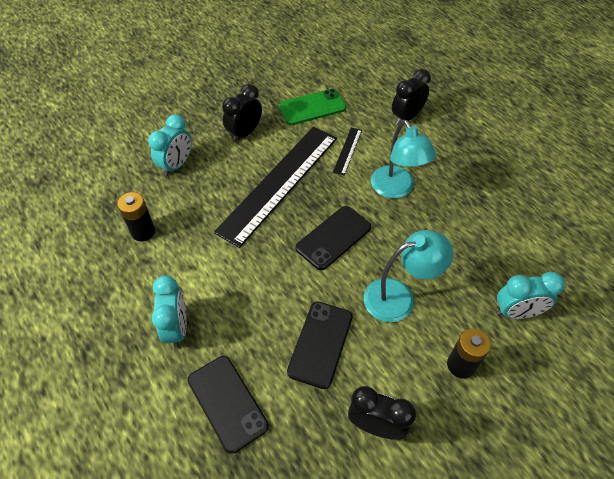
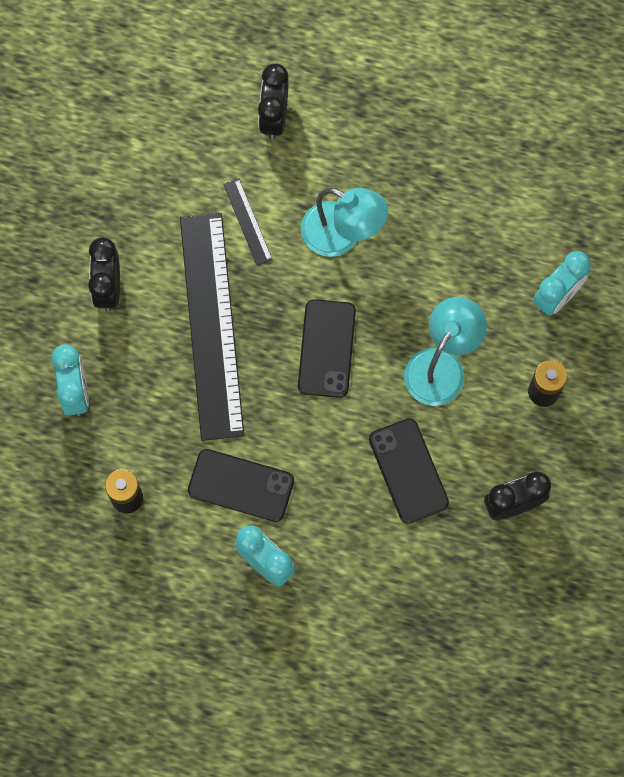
camera: 40 degrees left, 20 degrees up
(227, 403) = (375, 588): black phone -> black phone (241, 485)
(312, 107) = (152, 186): green phone -> none

